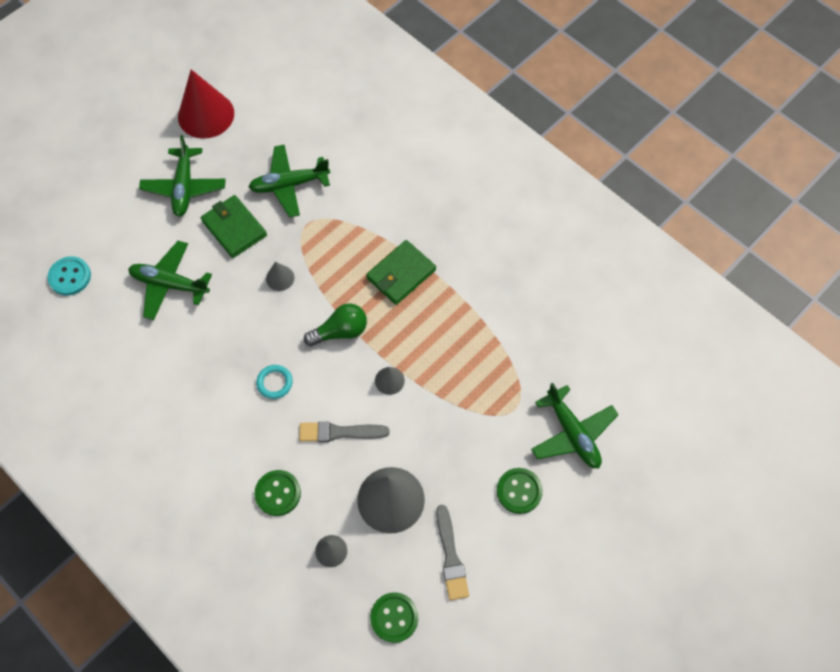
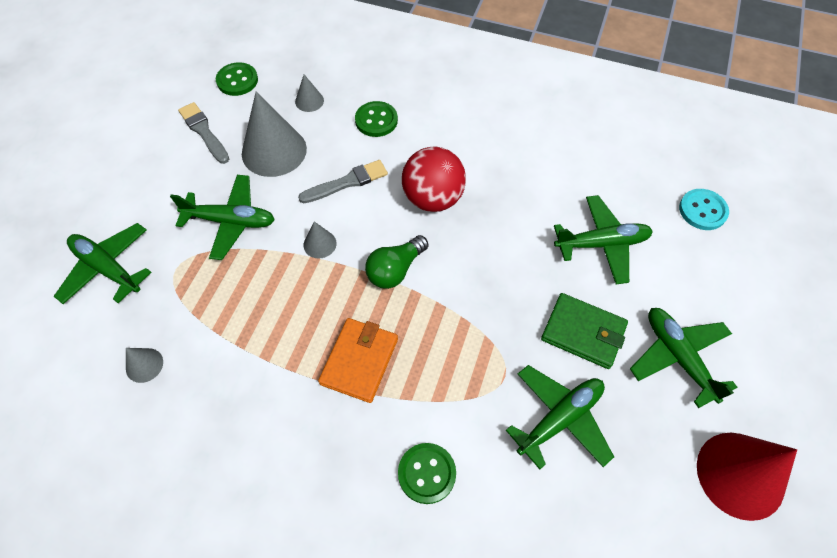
camera: 155 degrees right, 5 degrees down
(274, 383) = (433, 198): turquoise ring -> red ball
(280, 278) = (493, 298): grey cone -> grey cone (144, 365)
(401, 274) = (359, 361): green wallet -> orange wallet
(456, 436) = (230, 221): none -> green plane
(519, 491) = (153, 199): green button -> green button (427, 473)

